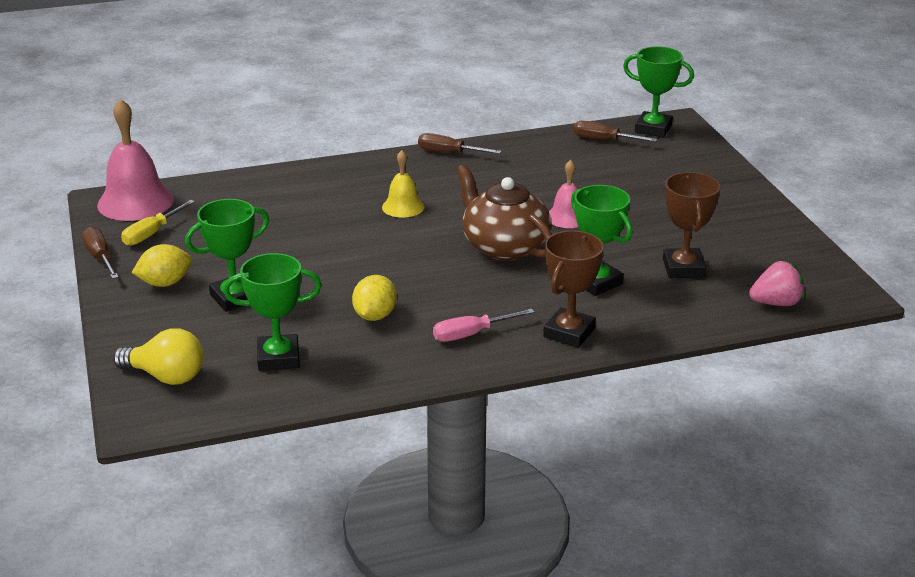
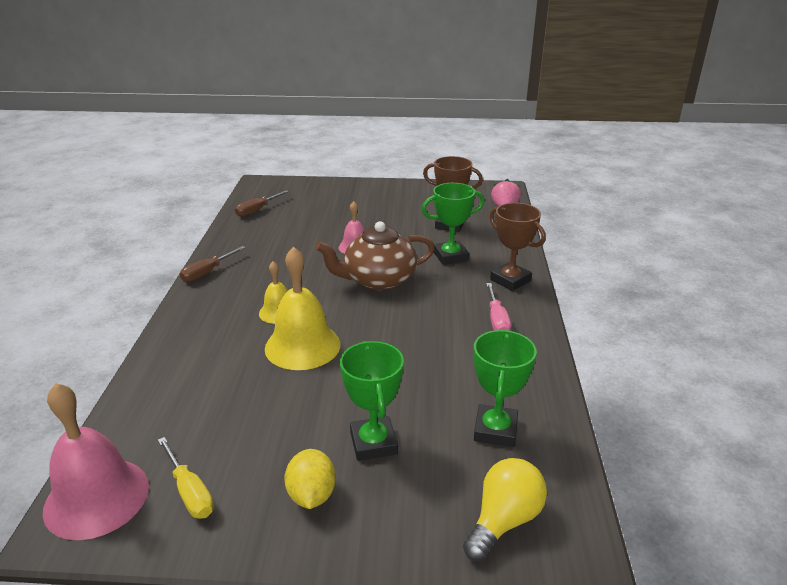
camera: 70 degrees left, 0 degrees up
(100, 257) = (210, 552): brown screwdriver -> none
(354, 233) = (302, 346): none -> yellow bell
(375, 316) = (449, 361): yellow lemon -> none
(653, 129) = (259, 191): green trophy -> none

